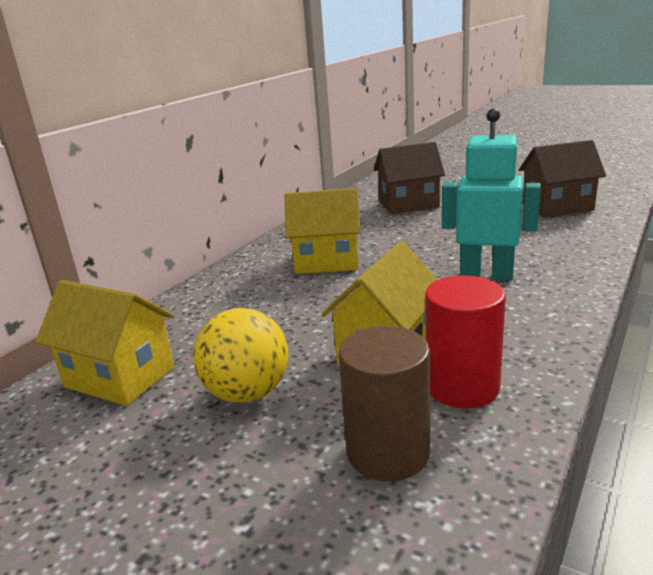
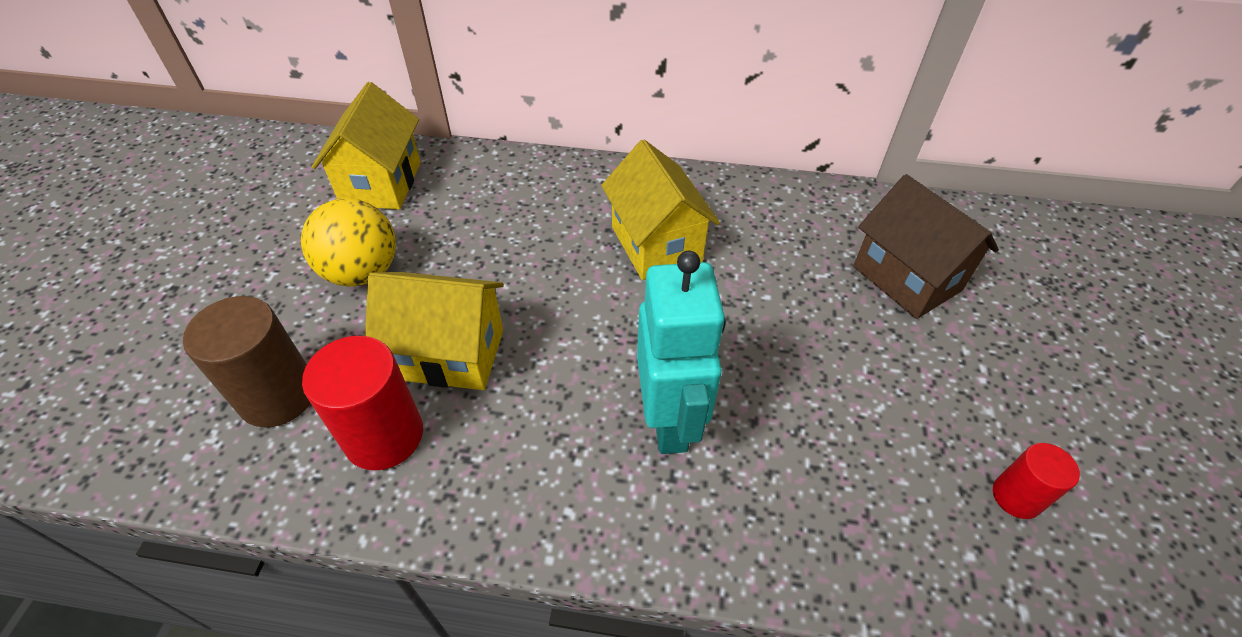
camera: 65 degrees right, 25 degrees up
(557, 207) = (1016, 497): brown house -> red cylinder

